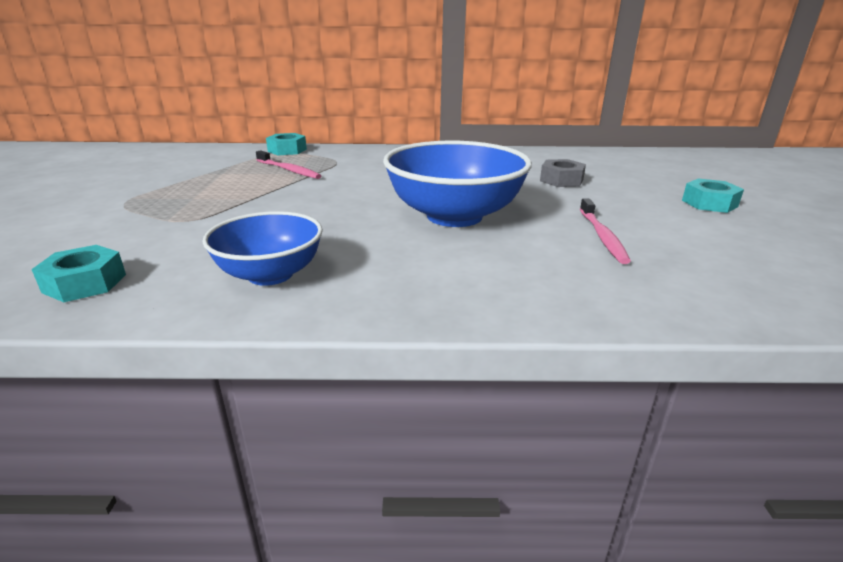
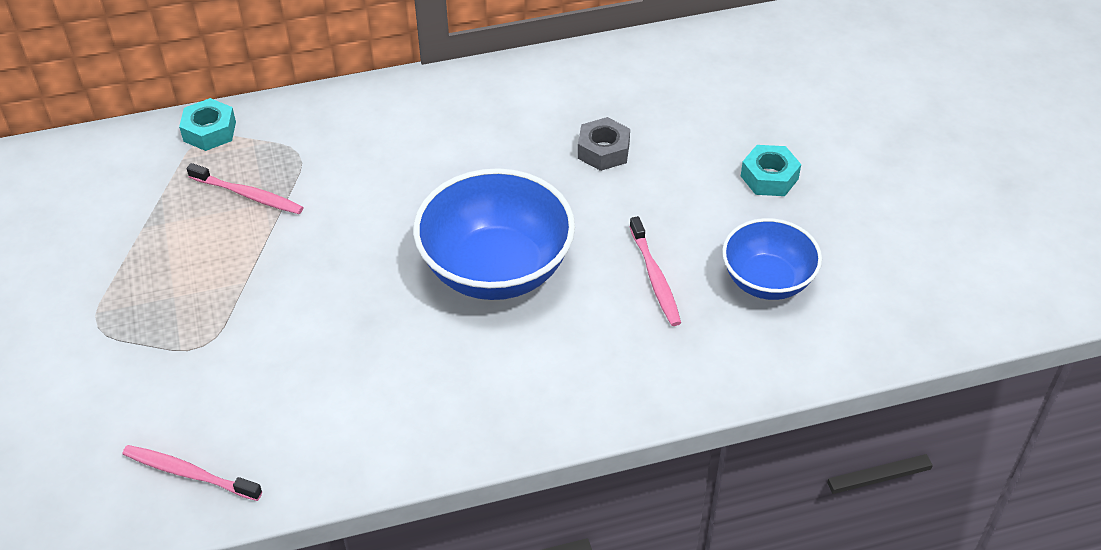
camera: 15 degrees left, 20 degrees up
(85, 283) = (188, 473): turquoise nut -> pink toothbrush
(270, 274) = (354, 419): blue bowl -> blue bowl (767, 281)

